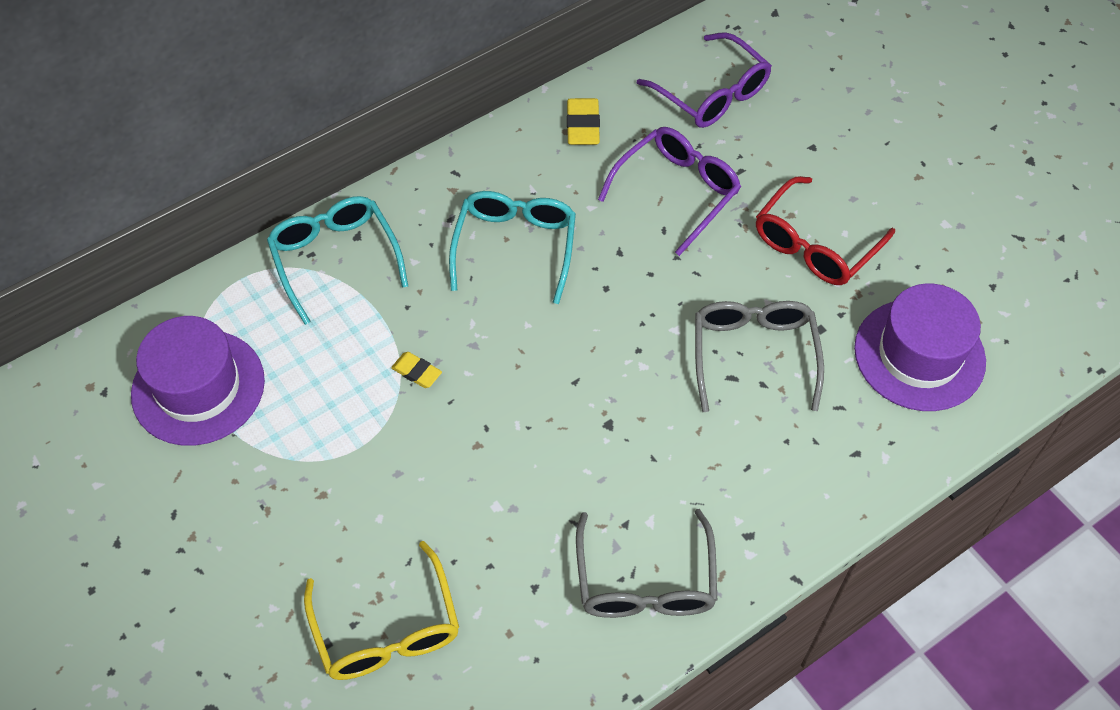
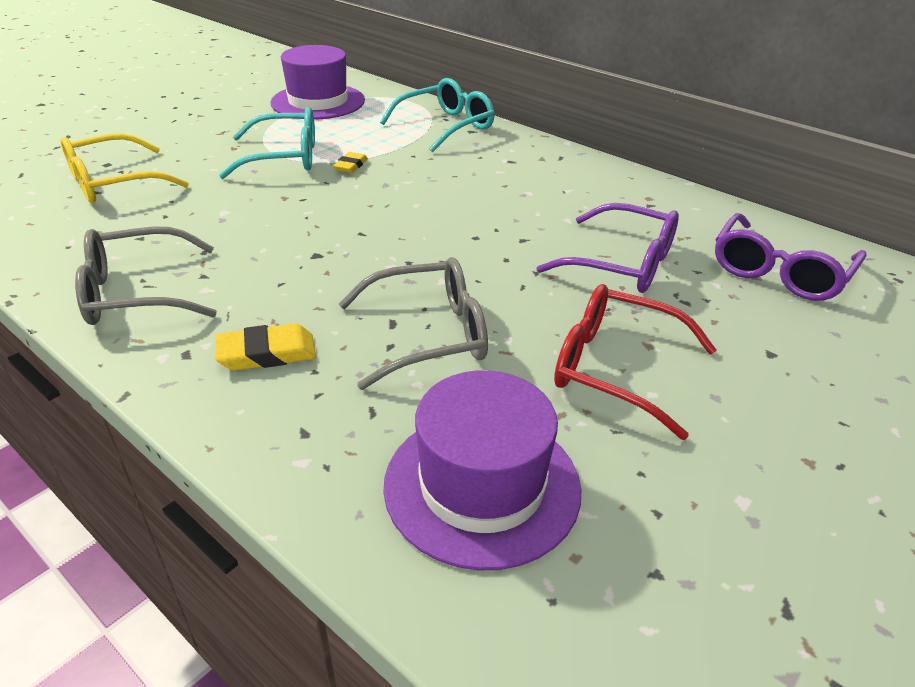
camera: 75 degrees right, 20 degrees down
(515, 247) = (498, 189): turquoise glasses -> turquoise glasses (284, 157)
(583, 125) = (663, 205): yellow eraser -> yellow eraser (267, 353)

